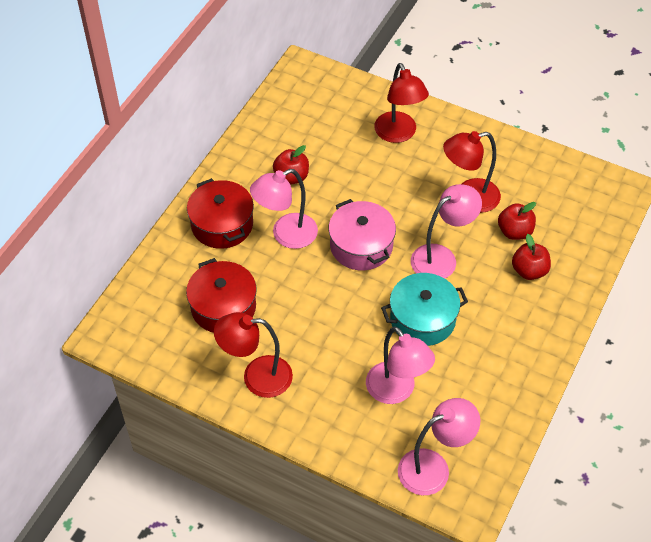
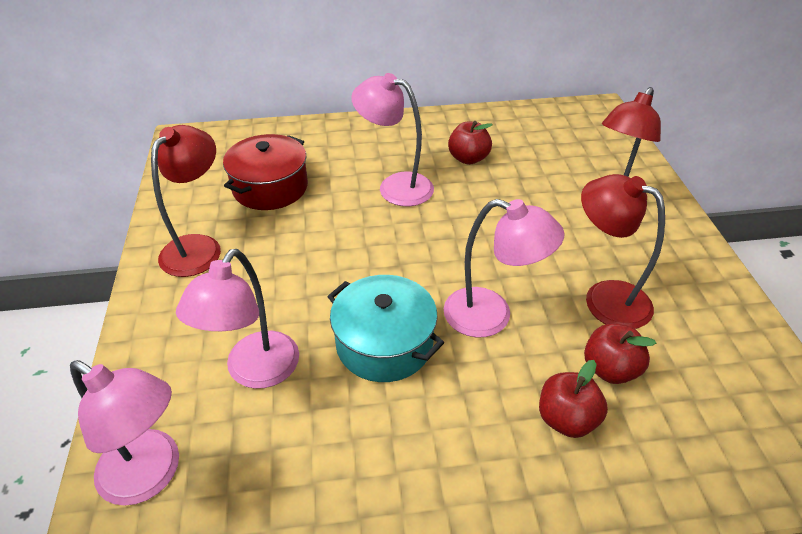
camera: 55 degrees right, 10 degrees down
(222, 224) = (366, 145): red pot -> none
(257, 377) = (198, 247): red lamp -> red lamp turned 60 degrees clockwise
(361, 246) = (437, 242): pink pot -> none

